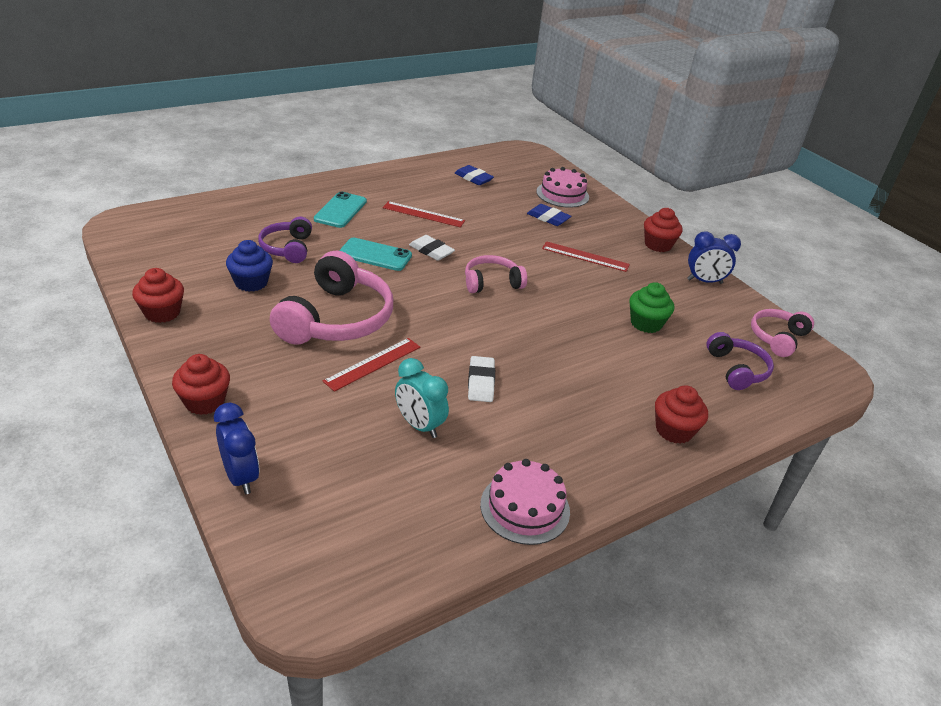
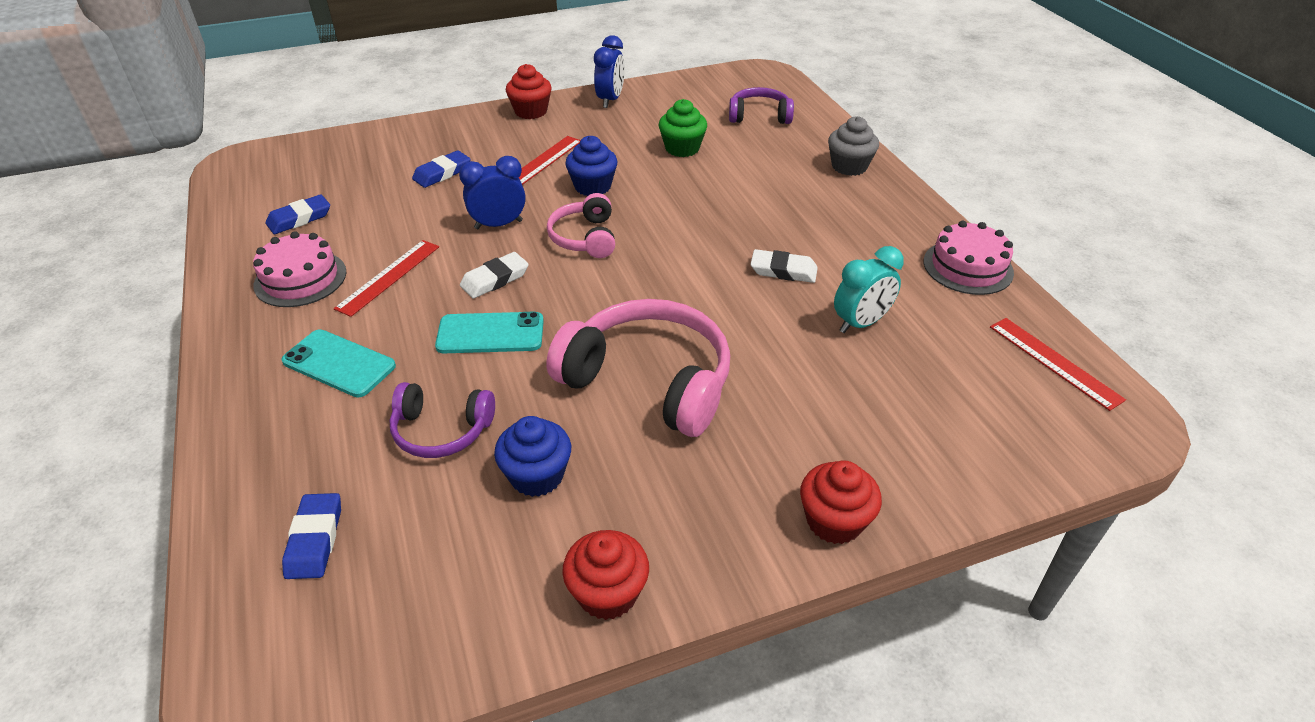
camera: 75 degrees left, 5 degrees up
(211, 223) = (315, 539): none -> blue eraser
(241, 477) = (970, 478): blue clock -> blue clock (498, 225)
(373, 364) = (749, 352): red ruler -> red ruler (1054, 362)
(375, 255) = (490, 333): turquoise phone -> turquoise phone turned 60 degrees clockwise
(562, 194) = (384, 153): pink cake -> pink cake (300, 278)
(562, 281) = (592, 186): none -> blue cupcake
(674, 430) = (849, 166): red cupcake -> grey cupcake
(777, 338) = (711, 85): pink headphones -> none

